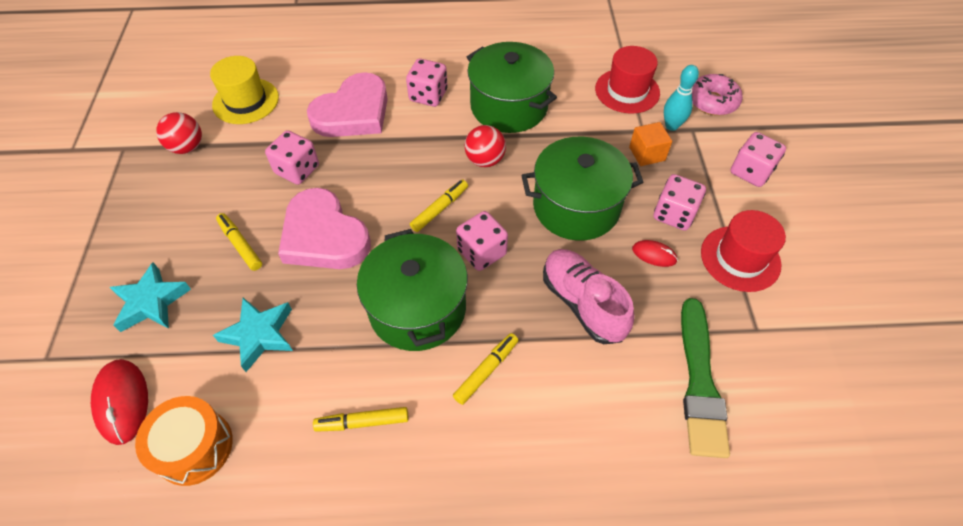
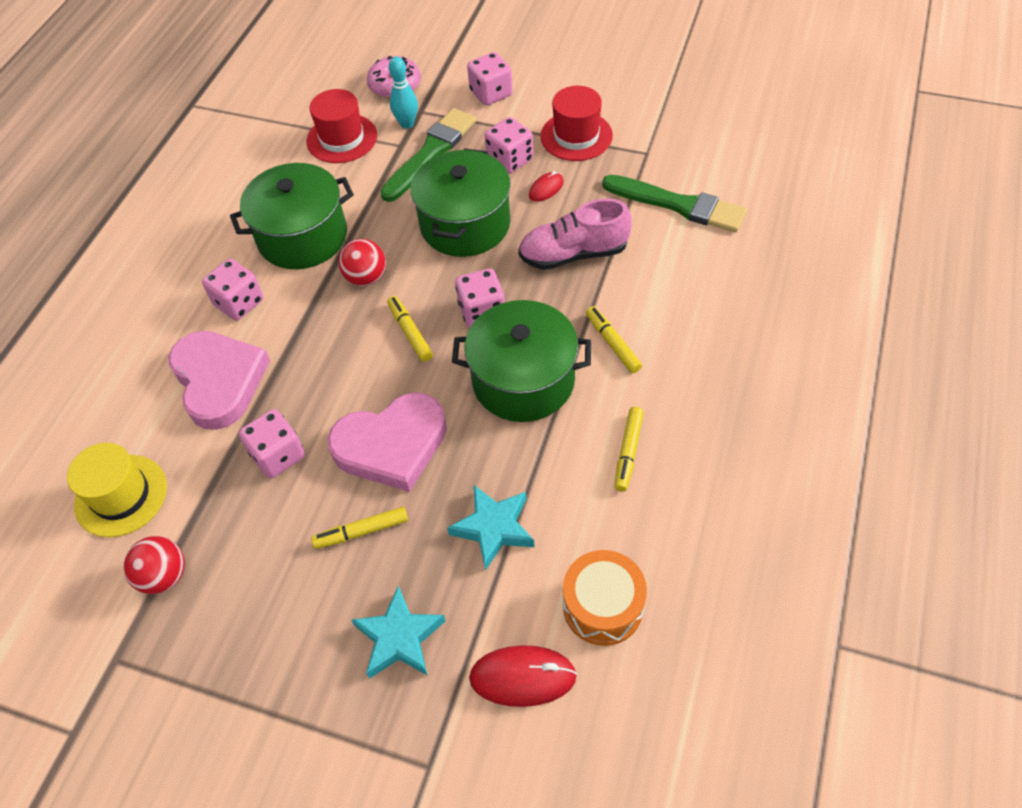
camera: 65 degrees left, 0 degrees up
(647, 154) = (430, 153): orange cube -> green brush

